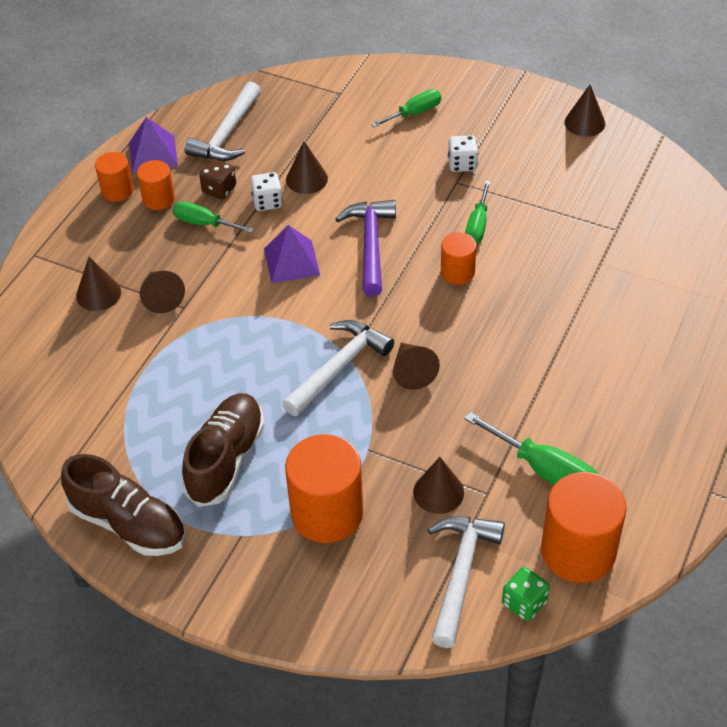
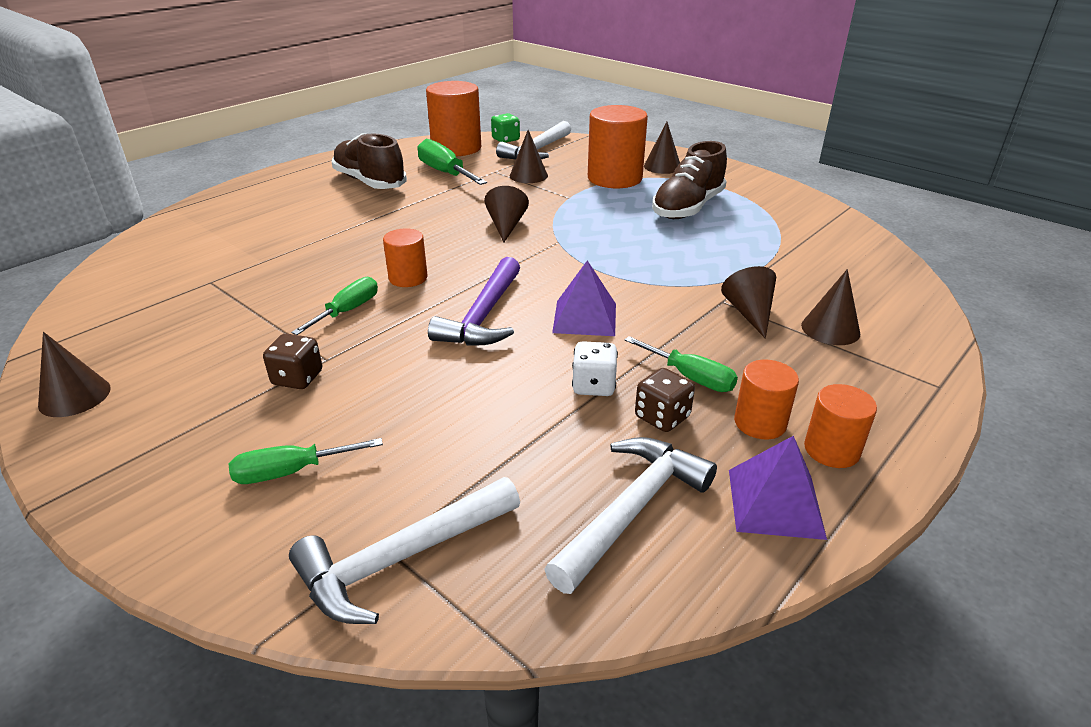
camera: 165 degrees left, 15 degrees down
(129, 524) = (768, 192): brown shoe -> brown shoe (370, 182)
(306, 179) = (525, 404): brown cone -> brown cone (662, 166)
(339, 367) = (570, 237): white hammer -> white hammer (401, 559)
(462, 164) = (297, 378): white dice -> brown dice

